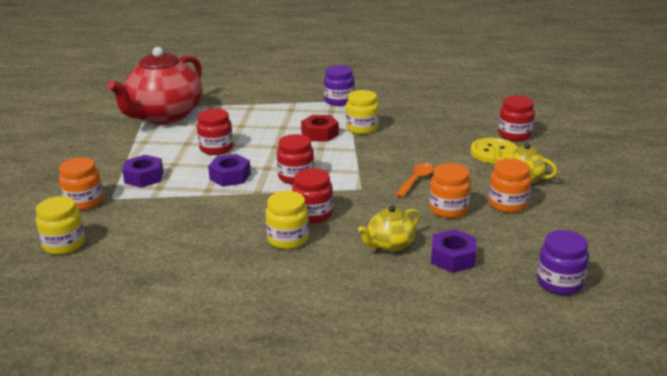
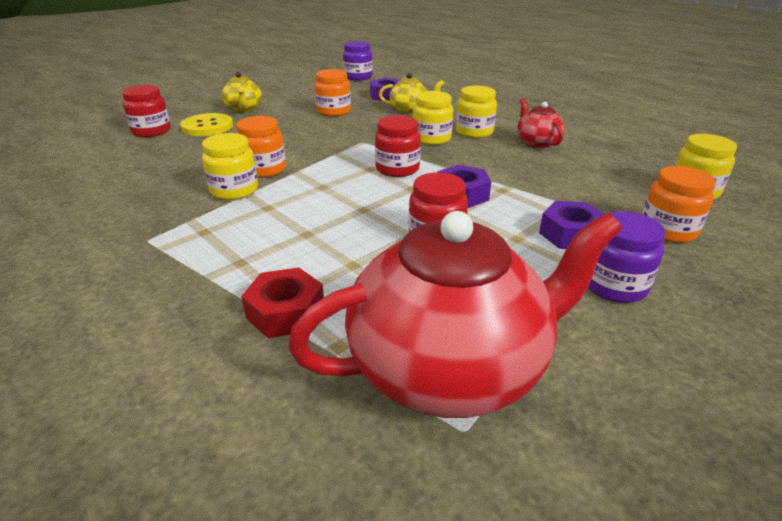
camera: 140 degrees left, 5 degrees up
(219, 250) = (537, 143): none -> red teapot
(313, 214) = (431, 139): red jar -> yellow jar
(320, 134) = (288, 203): red nut -> red nut (286, 312)
(339, 101) = (155, 244): purple jar -> purple jar (614, 285)
(416, 180) = (309, 132): orange spoon -> none
(508, 204) = (293, 102): orange jar -> orange jar (264, 169)

